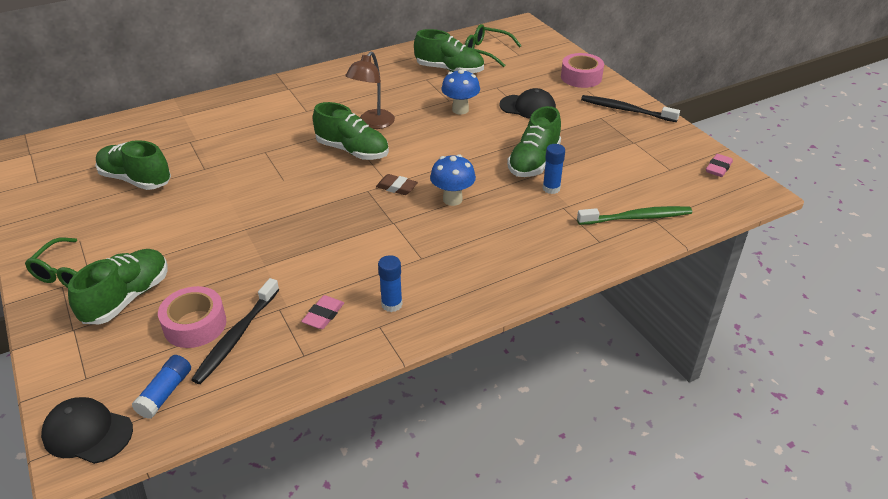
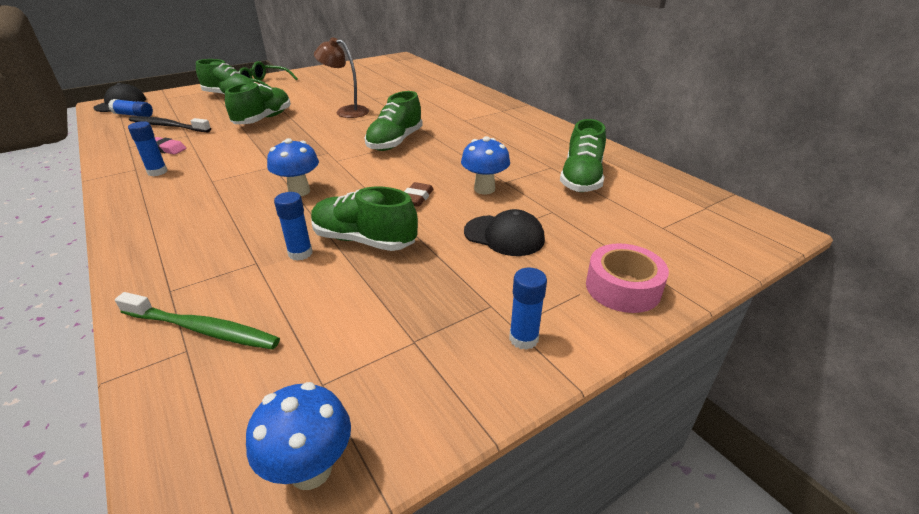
camera: 85 degrees right, 5 degrees down
(136, 179) = (361, 84): green shoe -> green shoe (263, 119)
(195, 325) = (190, 115): pink tape -> none
(372, 124) = (445, 147): brown lamp -> brown lamp (346, 111)
(396, 187) = (328, 164): brown eraser -> brown eraser (416, 198)
(486, 52) = (651, 201): green glasses -> none
(528, 107) = (504, 235): black cap -> black cap turned 75 degrees counterclockwise
(626, 110) = (523, 338): black toothbrush -> blue glue stick
(636, 218) = (202, 329): green toothbrush -> green toothbrush turned 60 degrees counterclockwise
(718, 168) = (311, 470): pink eraser -> blue mushroom

